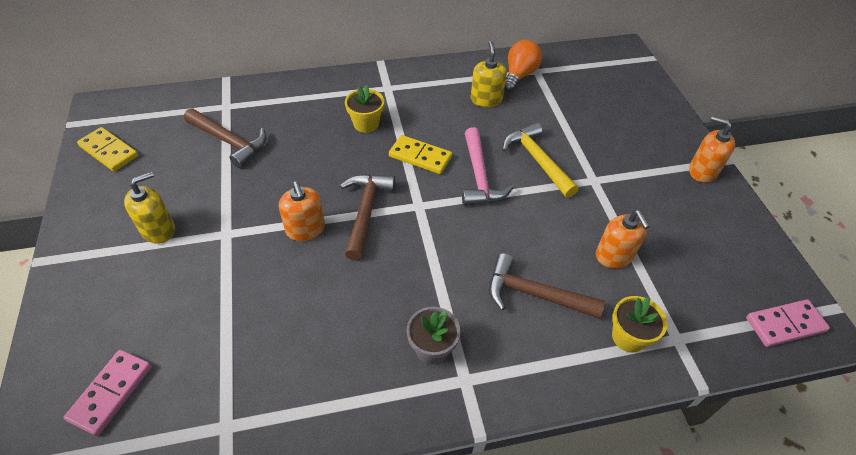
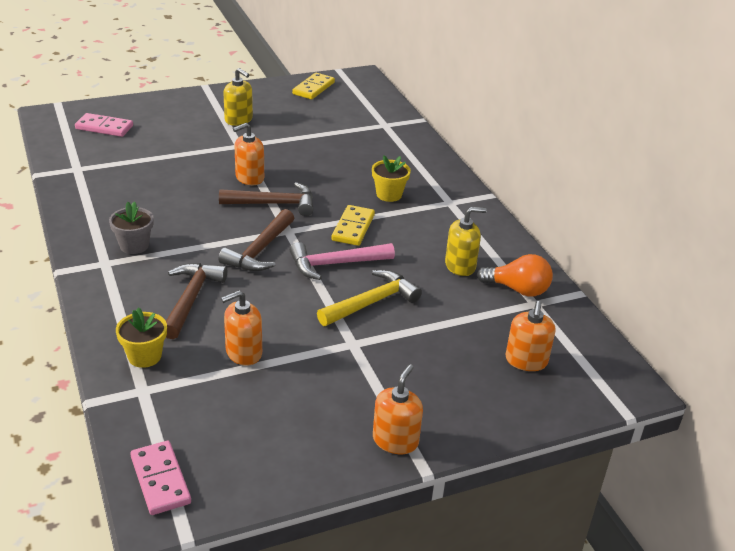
camera: 80 degrees right, 15 degrees down
(229, 141) = (340, 132): brown hammer -> brown hammer (260, 250)
(604, 89) = (526, 361): none -> orange soap dispenser

